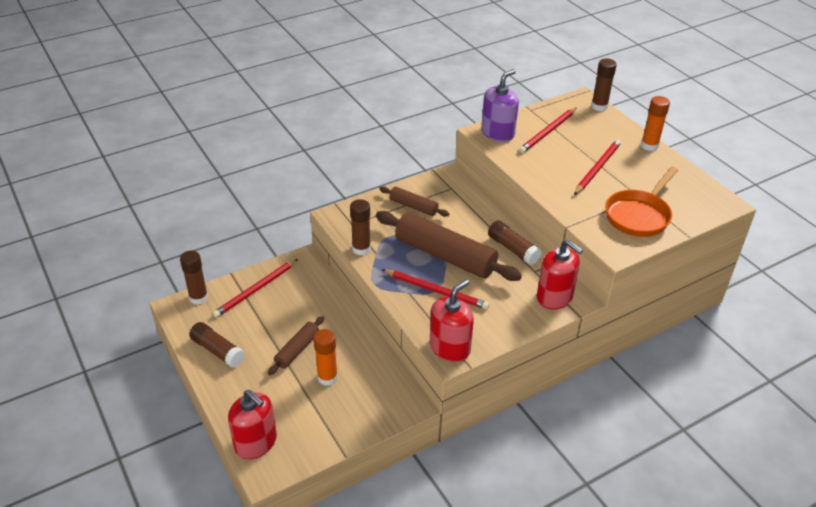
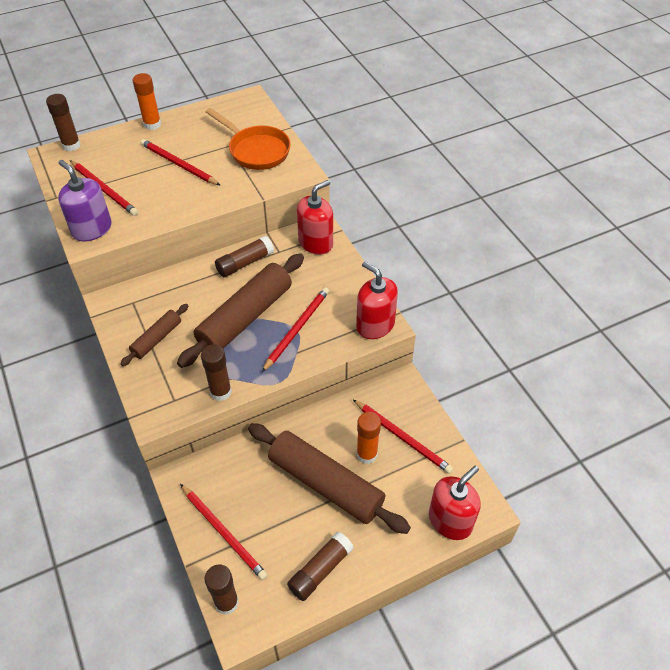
camera: 85 degrees left, 10 degrees up
(297, 350) = (326, 483): brown rolling pin -> brown rolling pin, size x1.96
(346, 405) = (402, 437): none -> red pencil

